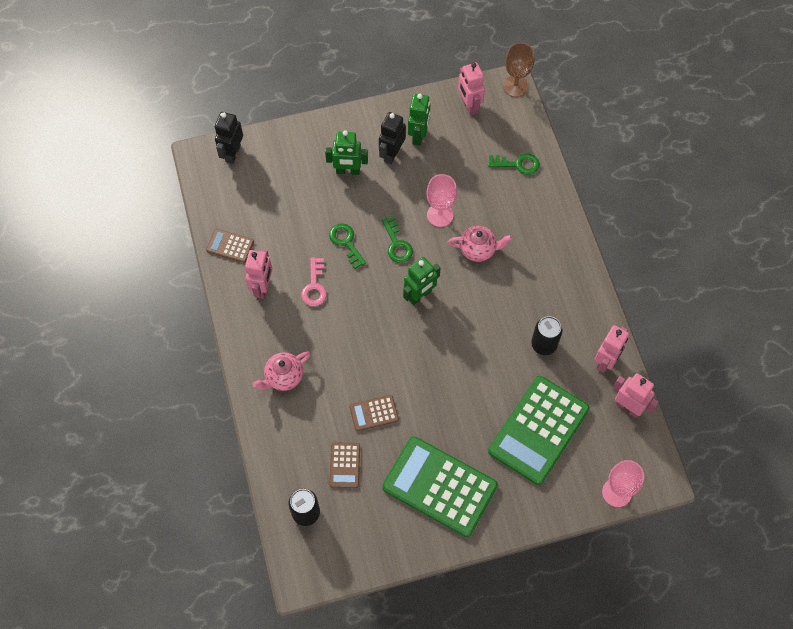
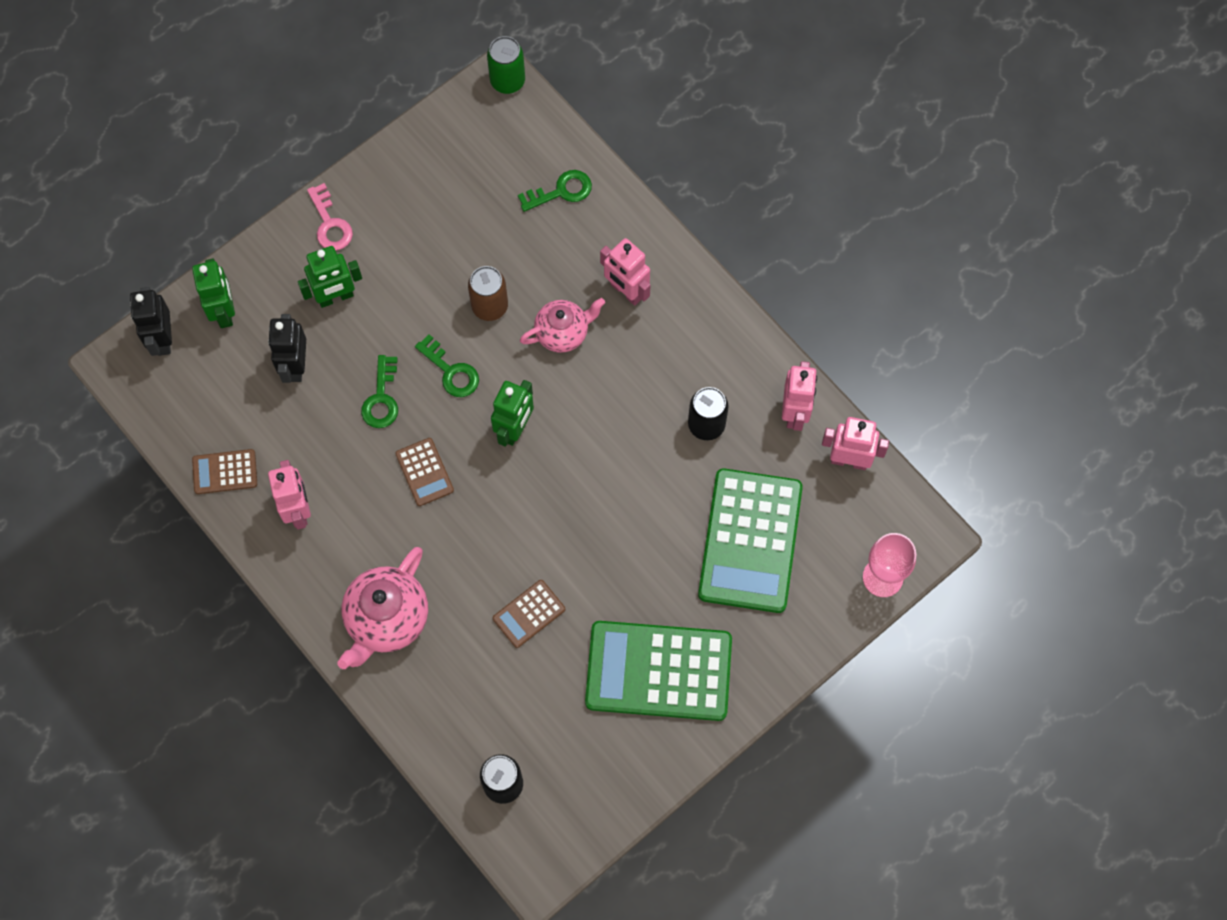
camera: 25 degrees left, 5 degrees up
(283, 377) = (387, 619): pink teapot -> pink teapot, size x1.52
(314, 286) = (368, 478): pink key -> pink key (330, 224)
(345, 465) = (524, 699): brown calculator -> brown calculator (424, 472)
(346, 242) = (381, 398): green key -> green key turned 120 degrees counterclockwise
(392, 154) = (384, 248): black robot -> black robot (295, 366)
(418, 135) = (409, 206): green robot -> green robot (224, 311)
(440, 215) = (490, 306): pink goblet -> brown can
(469, 105) = (457, 135): pink robot -> pink robot (626, 291)
(515, 86) = (507, 81): brown goblet -> green can

